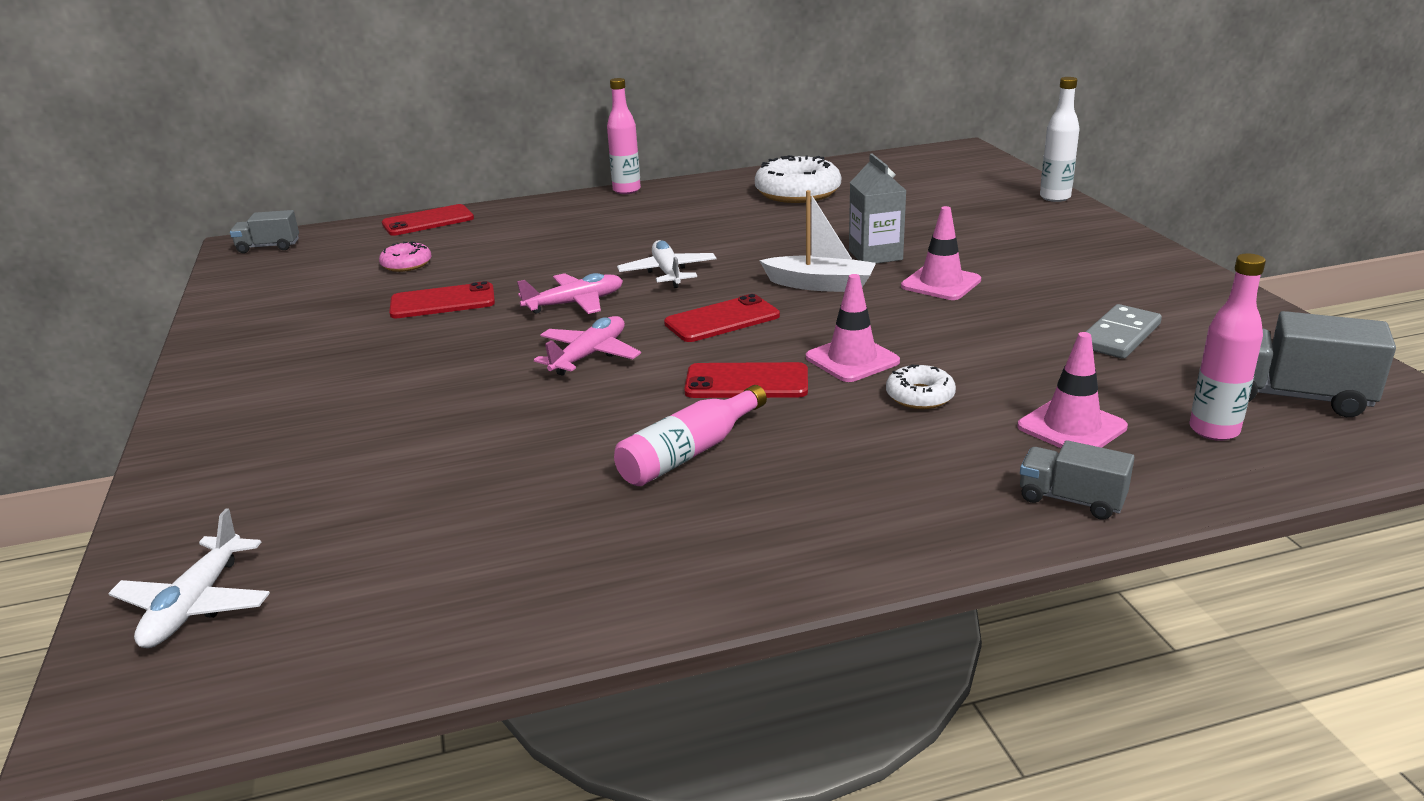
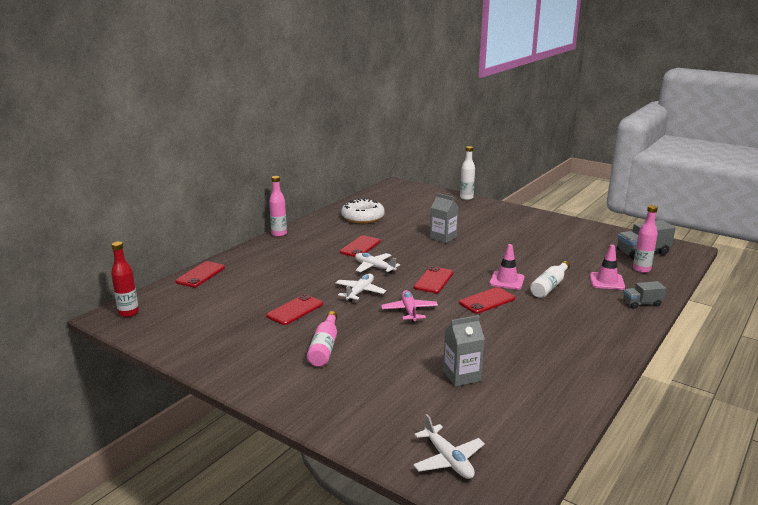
camera: 40 degrees left, 5 degrees down
(268, 247) = (129, 313): grey truck -> red bottle
(406, 264) = (236, 299): pink donut -> none
(465, 487) = (461, 376): none -> grey carton
(575, 303) = (360, 292): pink plane -> white plane
(689, 453) = (515, 332): pink bottle -> pink bottle (324, 347)
(706, 236) = (360, 247): none -> red phone
(820, 285) = (444, 255): white boat -> none
(920, 396) = (549, 286): white donut -> white bottle
(941, 283) = (486, 243): pink traffic cone -> none
(1119, 336) = (571, 246): grey domino -> none

